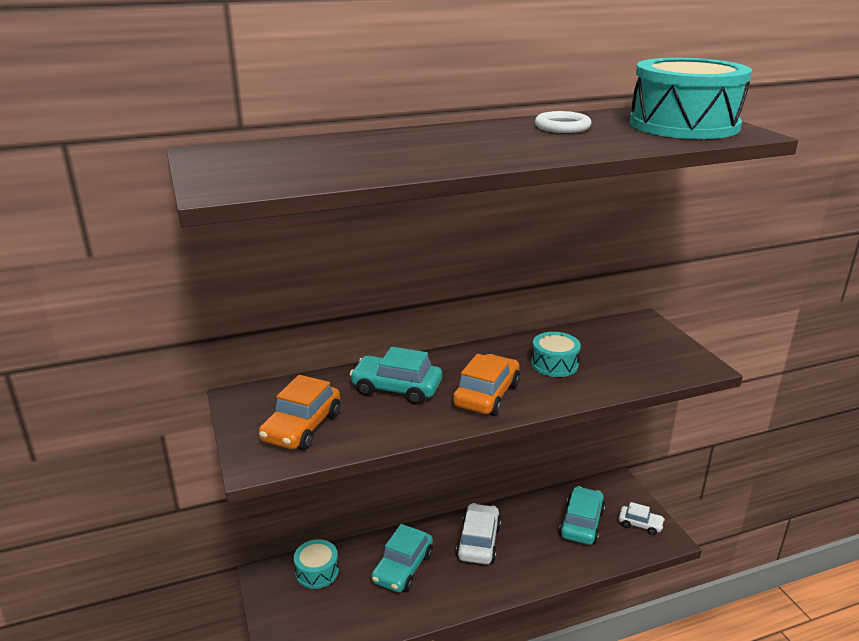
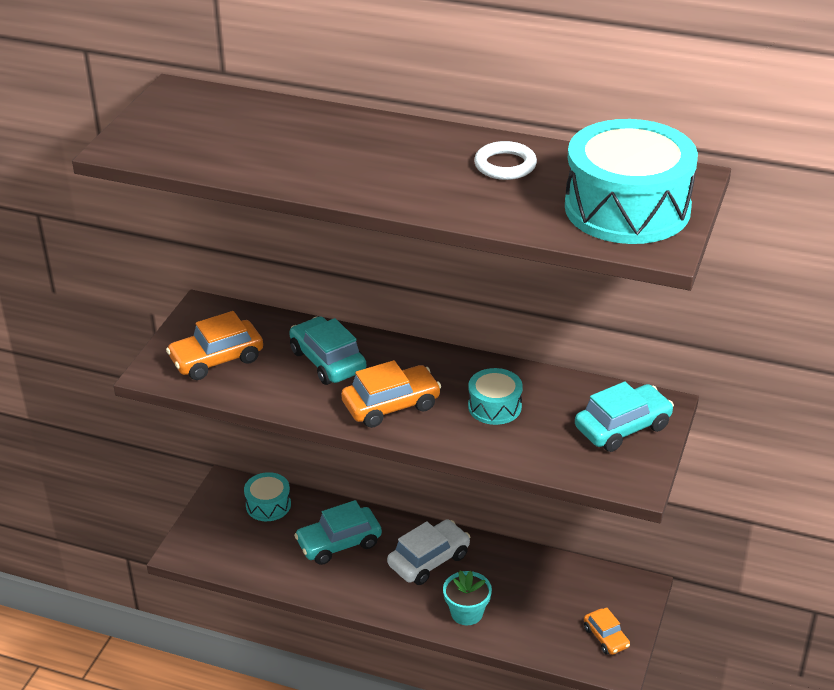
camera: 40 degrees right, 10 degrees up
(544, 562) = (467, 613): none -> turquoise flower pot
(581, 523) = (547, 601): turquoise car -> turquoise car (622, 427)
(640, 524) = (606, 637): white car -> orange car

